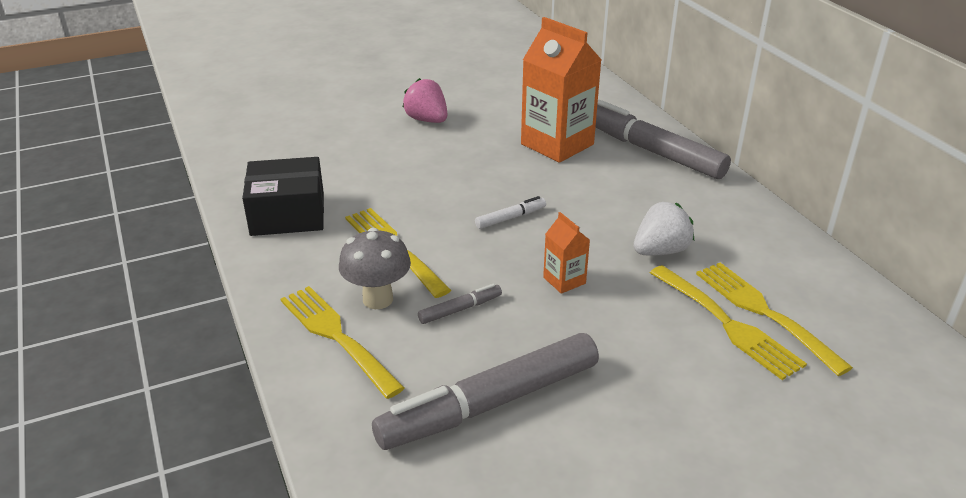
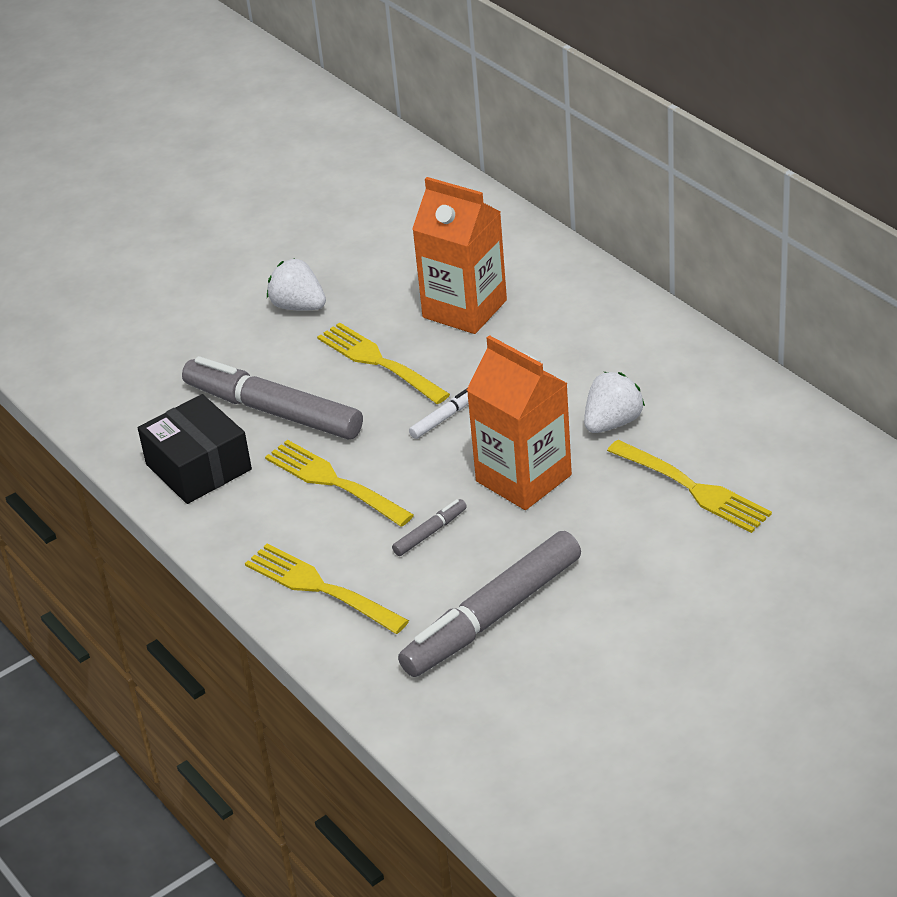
camera: 10 degrees left, 5 degrees up
(288, 214) = (198, 467): black box -> black box turned 75 degrees clockwise
(378, 299) = (343, 541): grey mushroom -> none
(427, 120) = (298, 306): pink strawberry -> white strawberry
(564, 280) = (523, 478): orange carton -> orange carton, size x2.13
(651, 151) = (574, 296): grey marker -> grey marker (273, 411)
(765, 313) = (728, 469): yellow fork -> yellow fork (380, 362)

